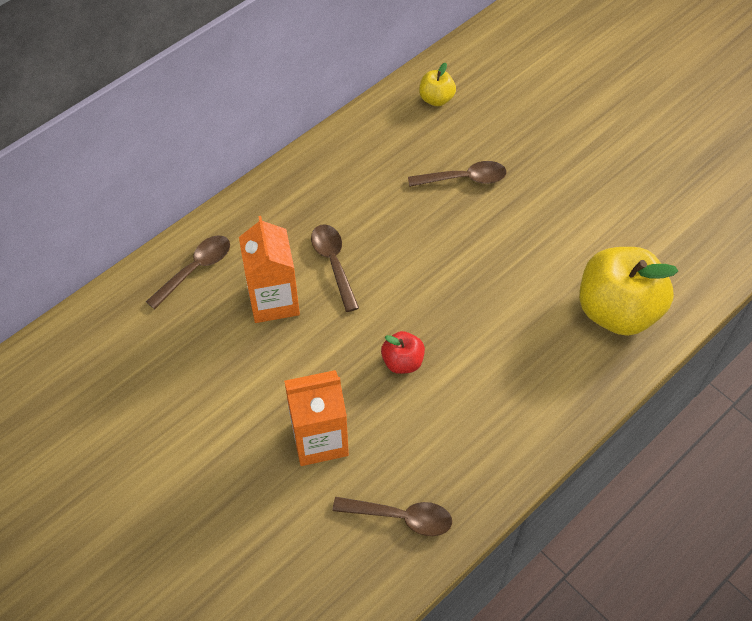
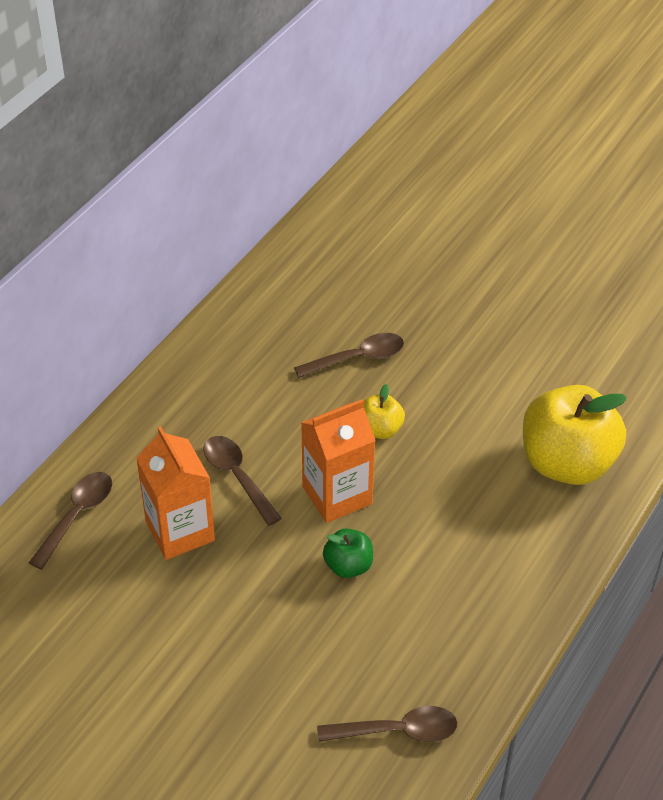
camera: 15 degrees left, 10 degrees down
(319, 439) = (279, 669): orange carton -> orange carton (337, 495)
(402, 362) = (348, 566): red apple -> green apple
(436, 99) = (300, 279): yellow apple -> yellow apple (380, 429)

